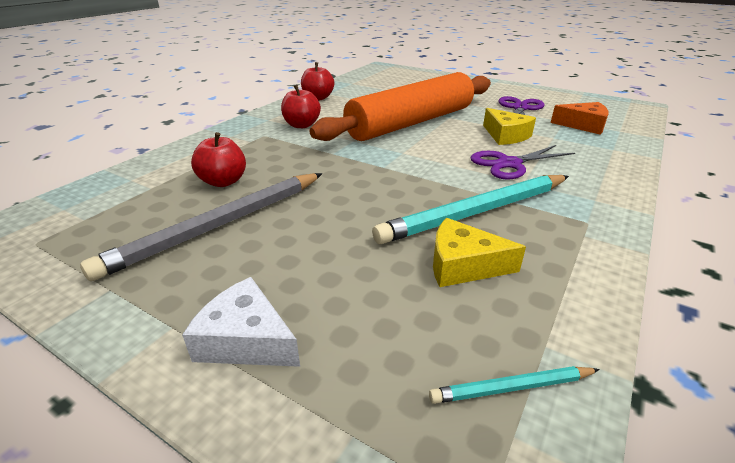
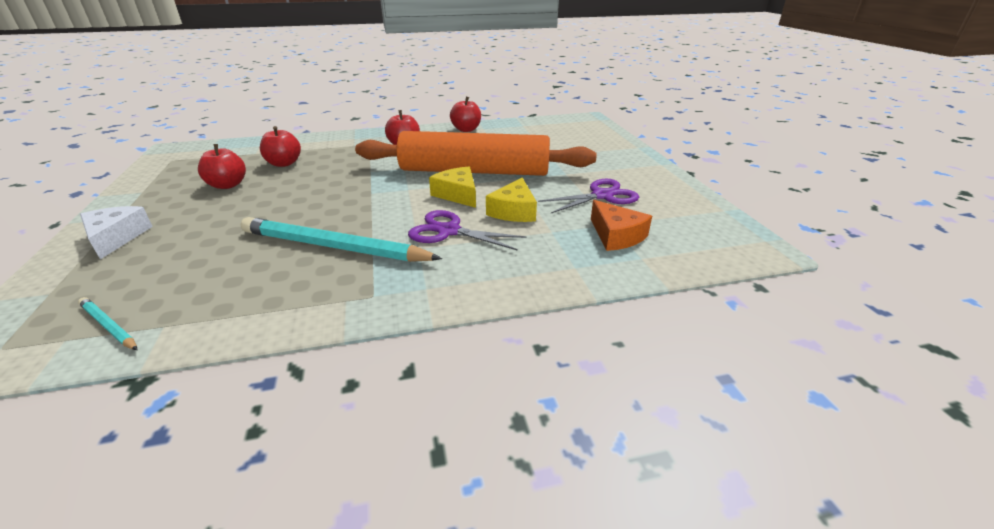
camera: 45 degrees right, 0 degrees up
(219, 225) = (228, 185): grey pencil -> red apple
(463, 265) = (245, 267): yellow cheese -> yellow cheese (457, 194)

